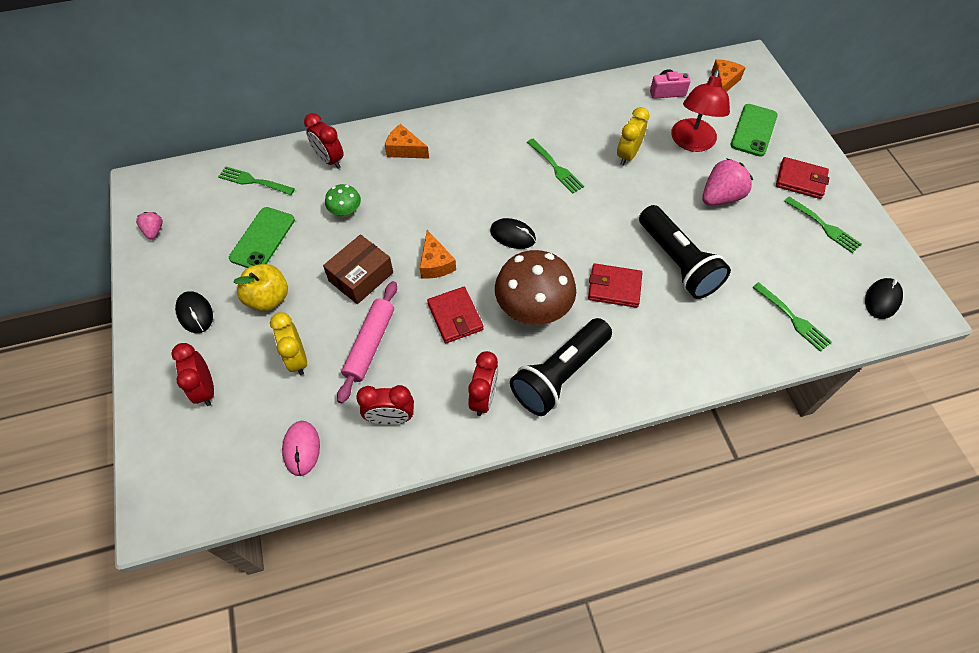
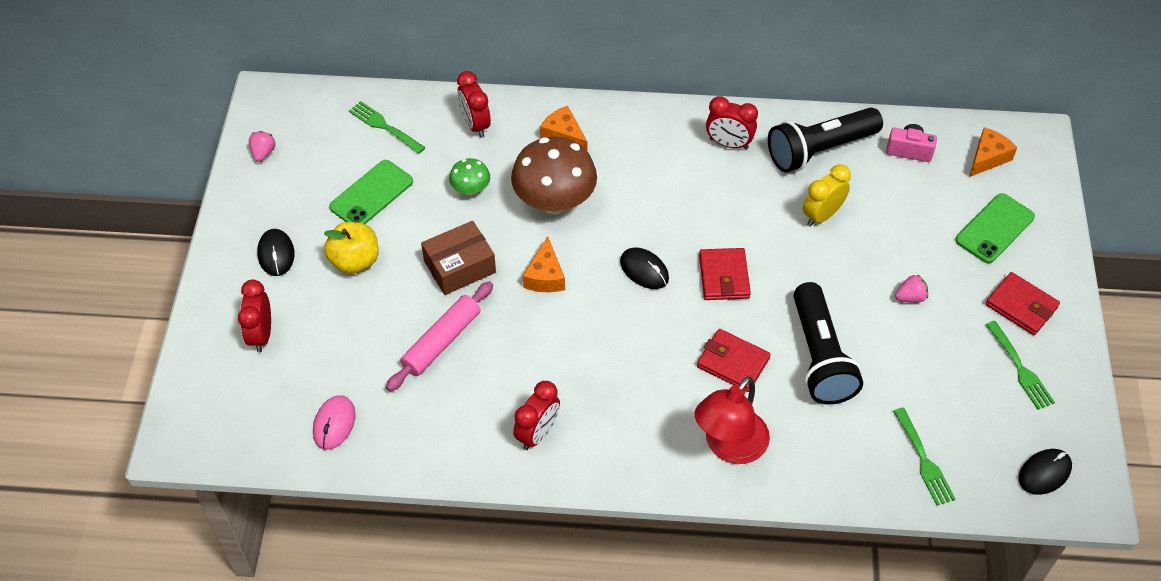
camera: 20 degrees right, 5 degrees down
(297, 359) = (362, 333): yellow clock -> none
(390, 418) = (434, 423): red clock -> red clock (729, 144)
(455, 317) = (542, 340): red wallet -> red wallet (724, 277)
(533, 308) = (631, 357): brown mushroom -> brown mushroom (554, 201)
(556, 168) = (729, 206): green fork -> none
(560, 374) = (629, 436): black flashlight -> black flashlight (819, 150)
(692, 143) = (908, 222): red lamp -> red lamp (729, 447)
(720, 197) = (910, 297): pink strawberry -> pink strawberry, size x0.53

